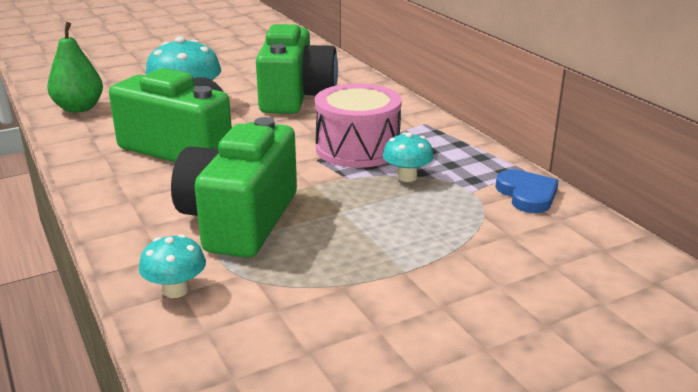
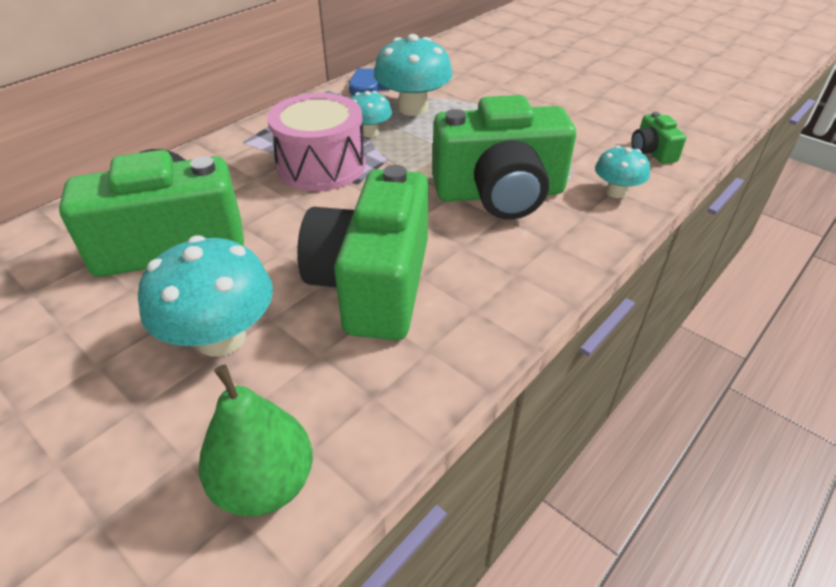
camera: 110 degrees left, 15 degrees up
(227, 357) = (652, 152): none -> green camera
(452, 209) = (413, 108): none -> turquoise mushroom

